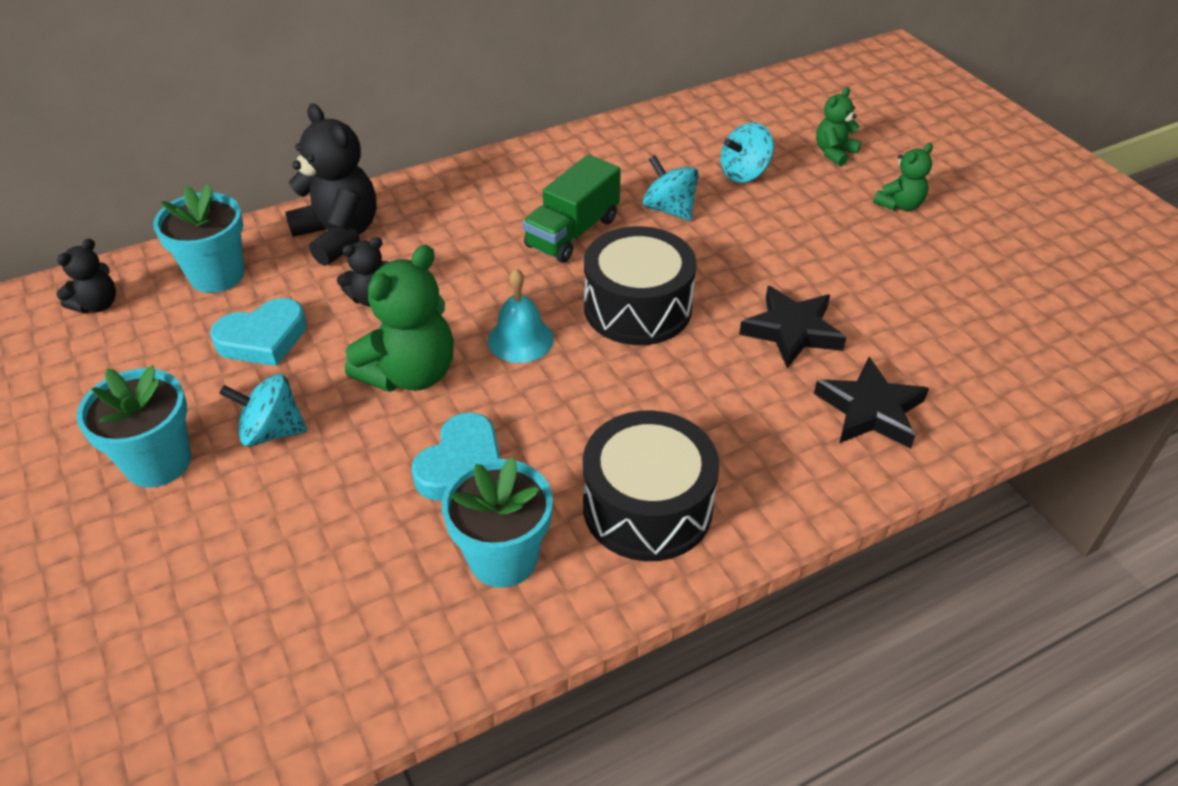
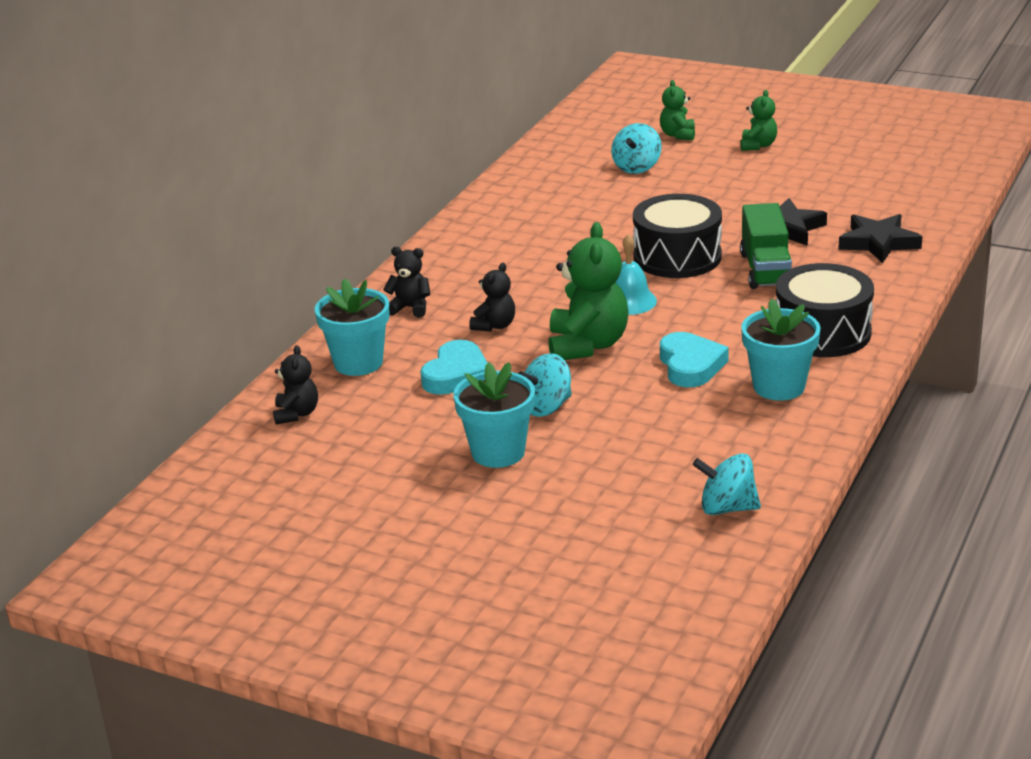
camera: 35 degrees left, 15 degrees down
(339, 236) = (410, 308): black teddy bear -> black teddy bear, size x0.54
(572, 232) = (573, 240): green truck -> green truck (766, 270)
(669, 209) = (618, 204): turquoise spinning top -> turquoise spinning top (727, 508)

